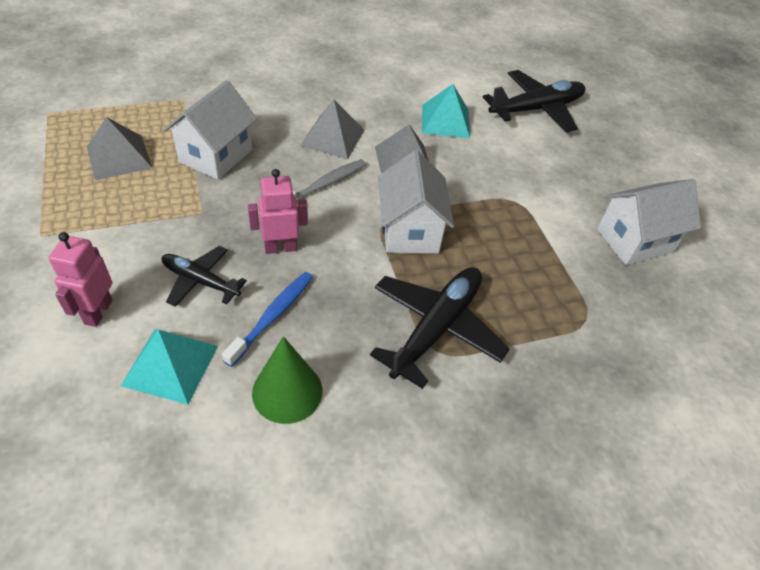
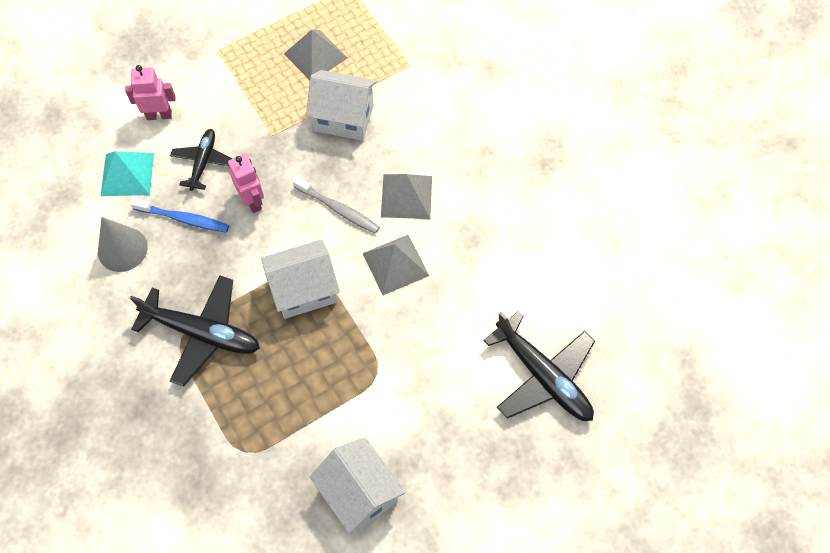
camera: 80 degrees right, 15 degrees up
(287, 391) = (122, 249): green cone -> grey cone
(445, 121) = (478, 287): turquoise pyramid -> none

